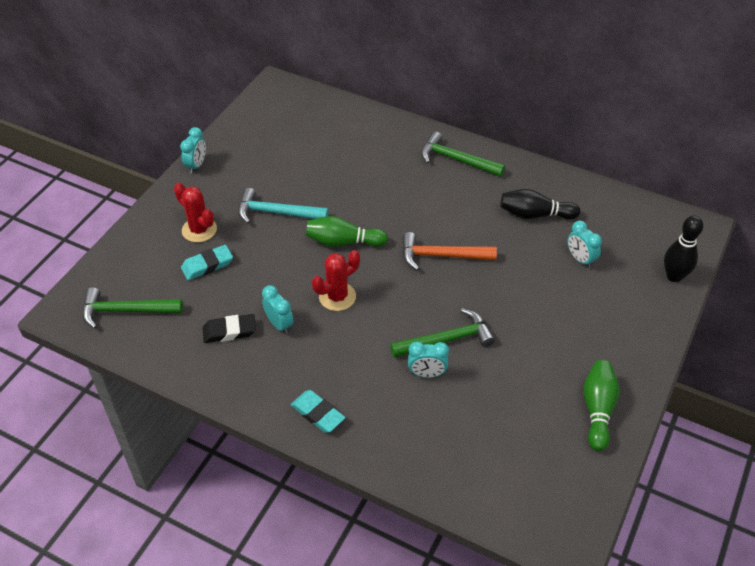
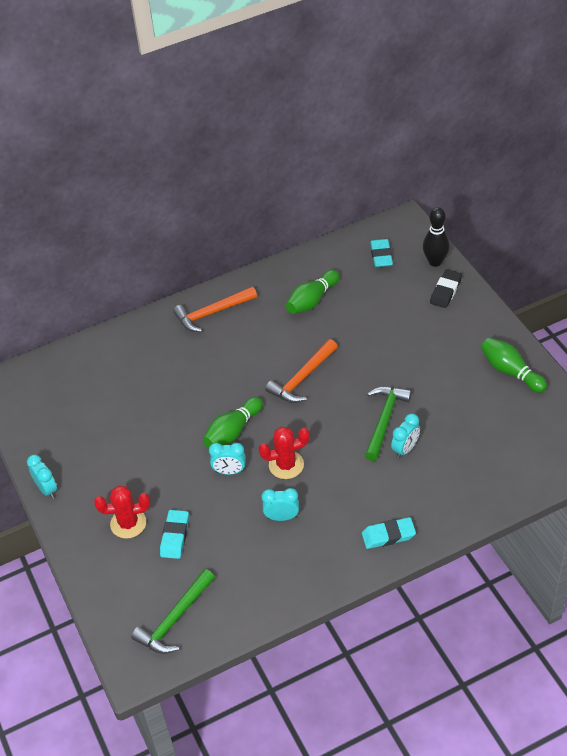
camera: 50 degrees left, 0 degrees up
(229, 331) = (260, 554): black eraser -> black eraser (445, 291)
(276, 212) = (159, 459): turquoise hammer -> none
(337, 297) = (286, 465): red cactus -> red cactus turned 75 degrees clockwise
(456, 160) = (212, 313): green hammer -> orange hammer
(535, 215) = (312, 300): black bowling pin -> green bowling pin
(580, 259) = (376, 301): turquoise clock -> turquoise clock (229, 471)
(638, 233) = (381, 256): none -> turquoise eraser

